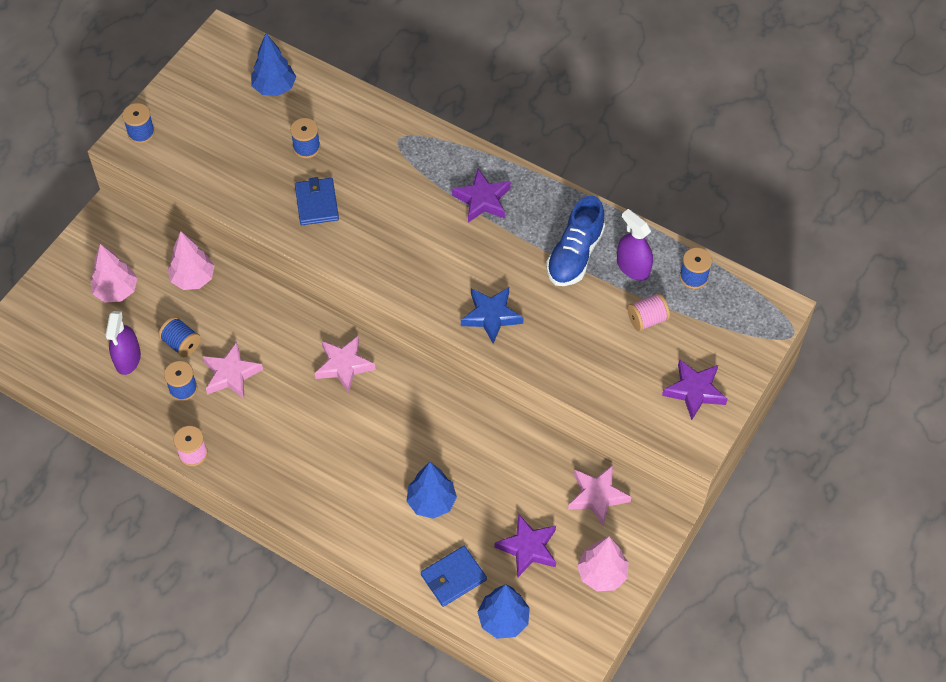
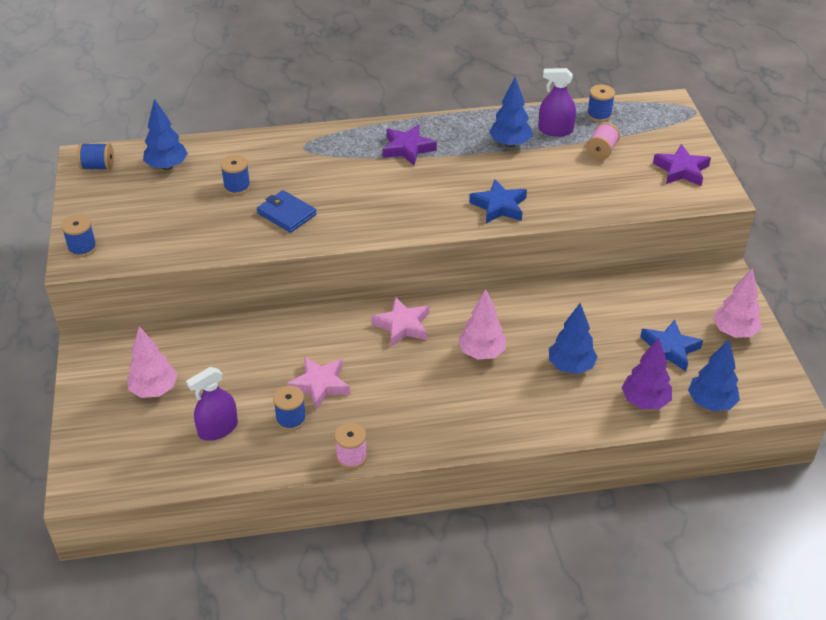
camera: 40 degrees left, 15 degrees down
(128, 358) = (218, 429): purple spray bottle -> purple spray bottle turned 90 degrees clockwise
(181, 343) = (254, 390): blue spool -> blue spool (98, 166)
(193, 279) = (214, 343): pink tree -> pink tree (481, 353)
(453, 577) = (644, 401): blue wallet -> purple tree
(528, 548) = (669, 349): purple star -> blue star
(575, 255) = (510, 144): blue shoe -> blue tree
(597, 496) = (672, 290): pink star -> none

